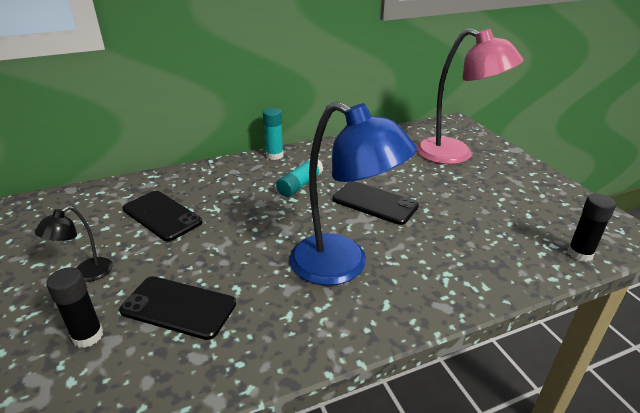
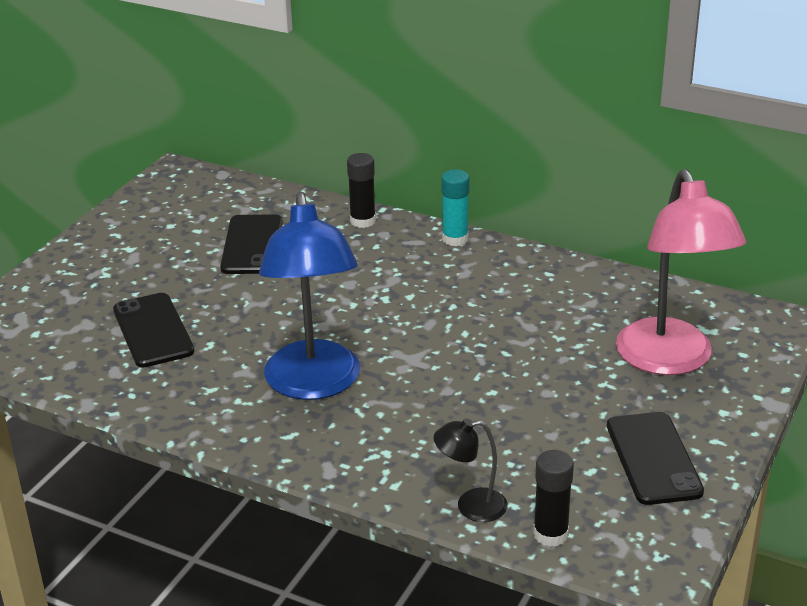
camera: 50 degrees right, 0 degrees up
(86, 274) = (134, 263): black lamp -> black lamp (471, 506)
(88, 336) = (78, 311): black glue stick -> black glue stick (363, 221)
(300, 185) = (419, 288): turquoise glue stick -> none
(375, 203) = (454, 352): black phone -> black phone (653, 458)

